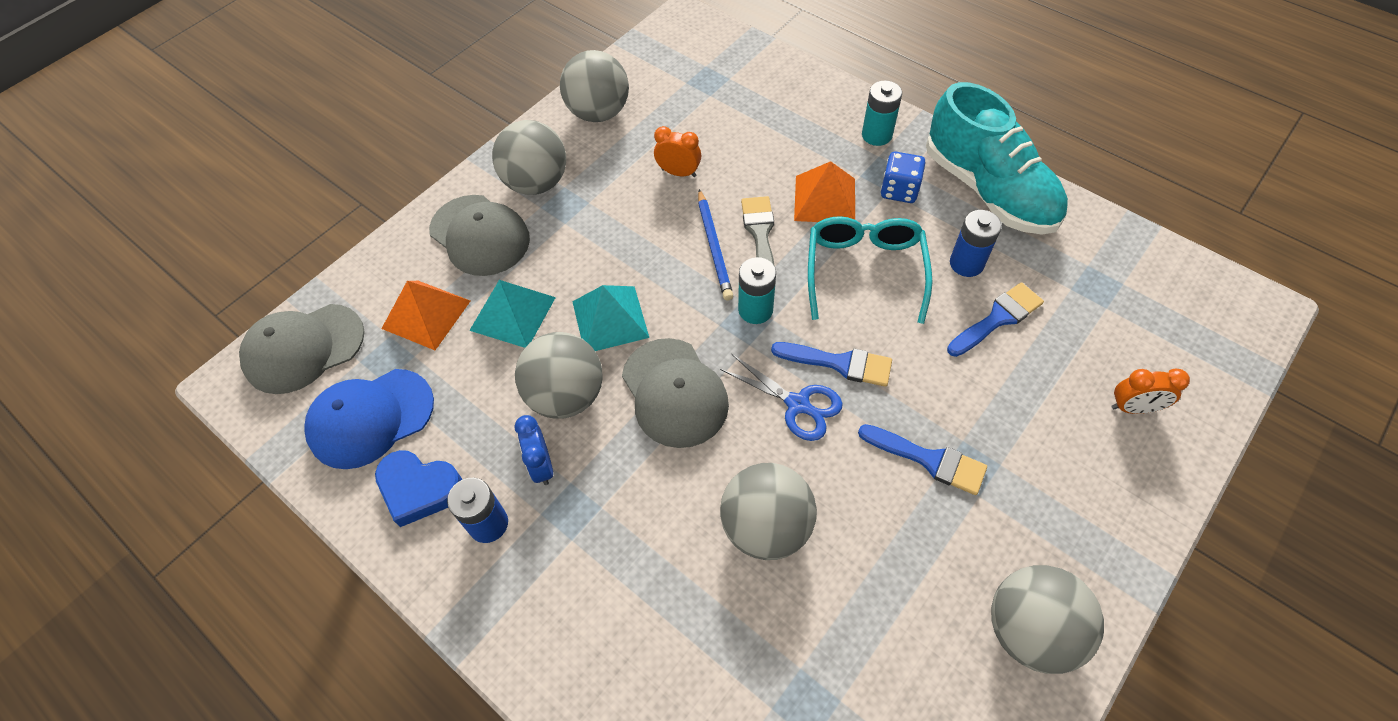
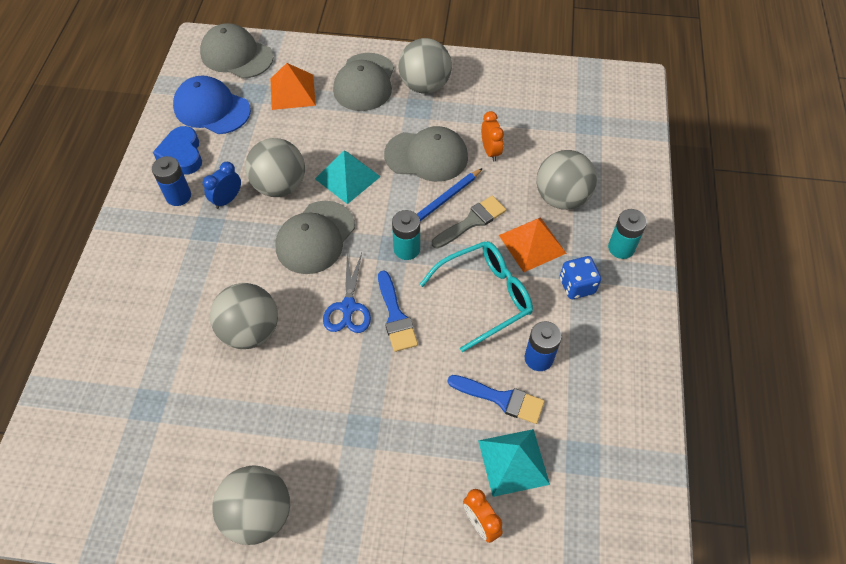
camera: 55 degrees right, 0 degrees up
(512, 313) = (319, 129): turquoise pyramid -> turquoise pyramid (513, 462)
(599, 113) = (508, 83): grey ball -> grey ball (561, 197)
(640, 230) = (426, 156): none -> grey cap
(929, 460) = (352, 402): blue brush -> none
(988, 190) = (624, 344): turquoise shoe -> none

